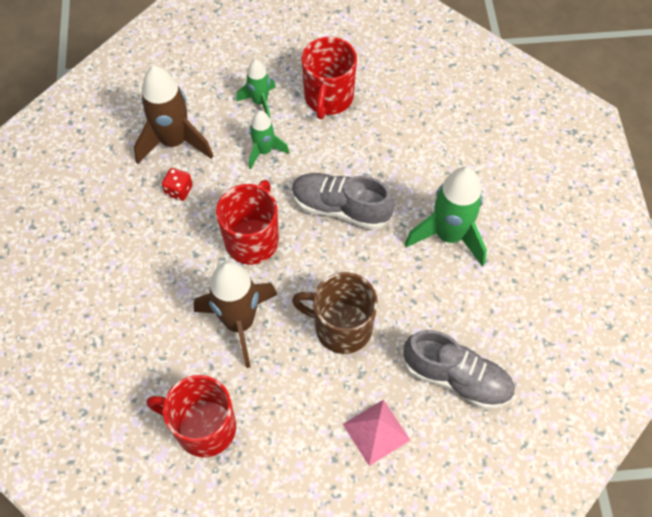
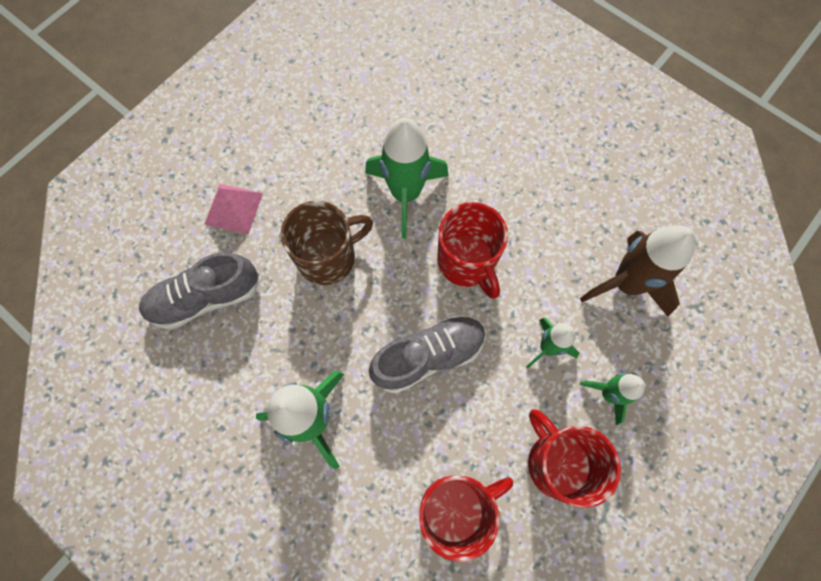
camera: 135 degrees right, 10 degrees up
(179, 190) = (569, 247): red dice -> none
(204, 427) = (354, 112): red mug -> red mug (455, 508)
(239, 323) = (406, 194): brown rocket -> green rocket

